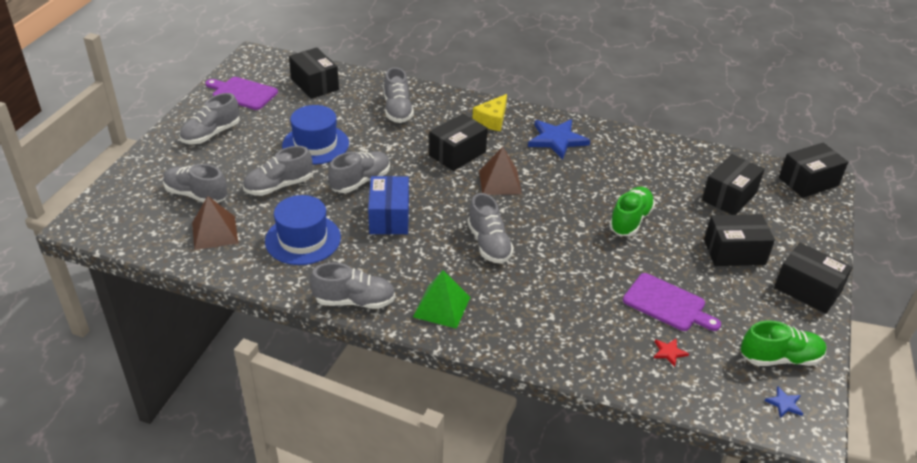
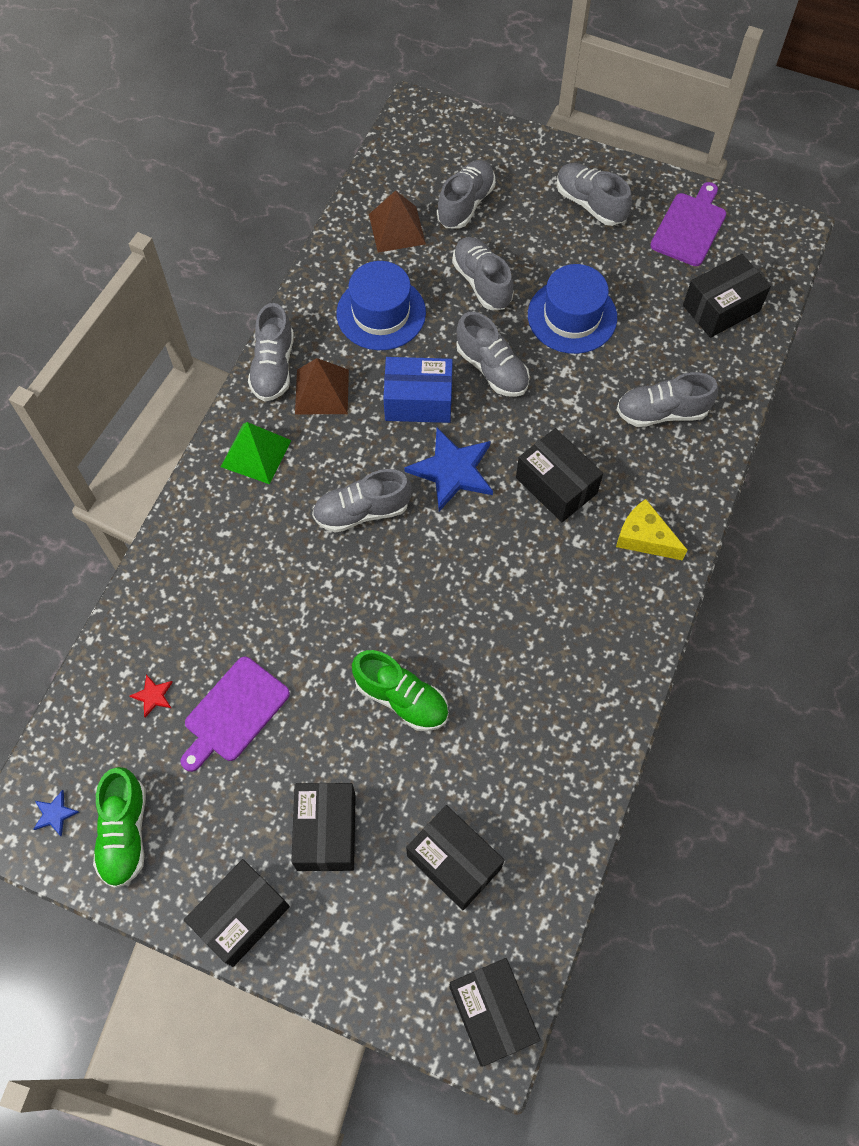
camera: 95 degrees right, 25 degrees up
(500, 182) = (491, 535): brown pyramid -> brown pyramid (322, 391)
(557, 140) = (596, 625): blue star -> blue star (452, 471)

